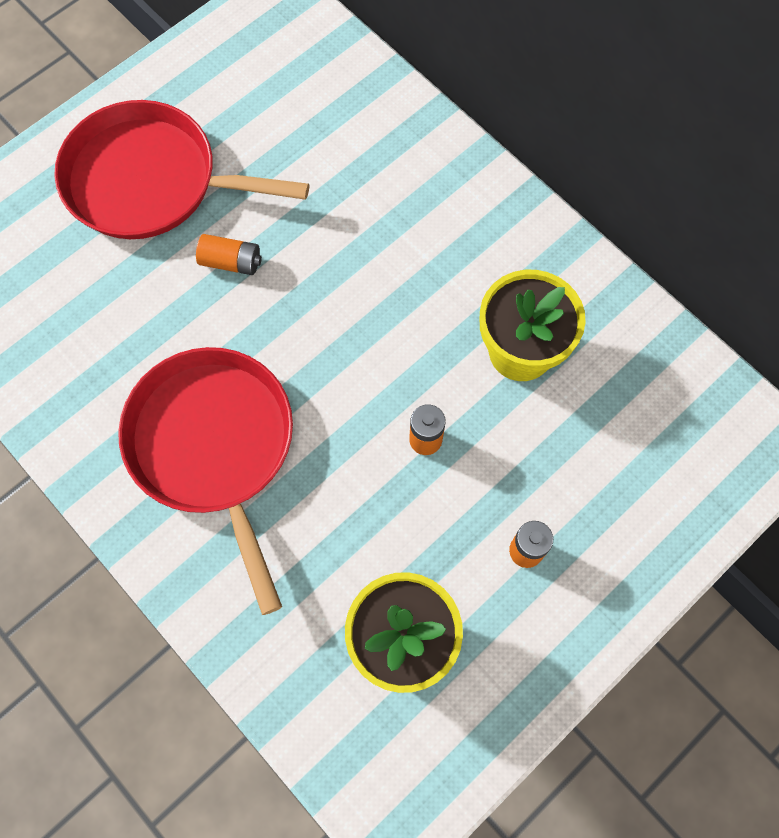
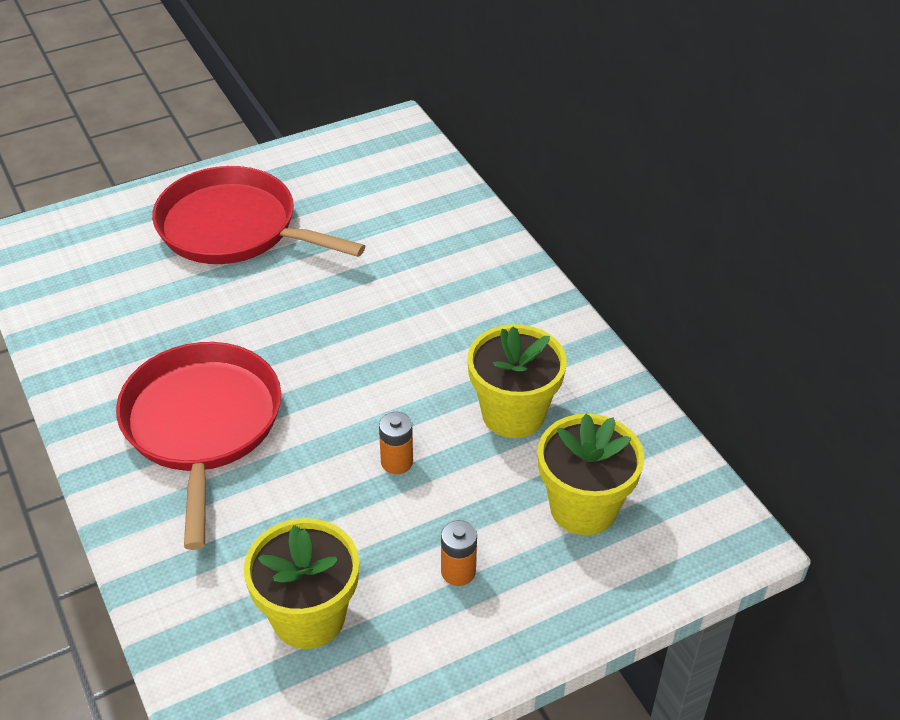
camera: 15 degrees right, 25 degrees down
(231, 262) = (277, 296): orange battery -> none
(621, 445) = (583, 507): none -> yellow flower pot

